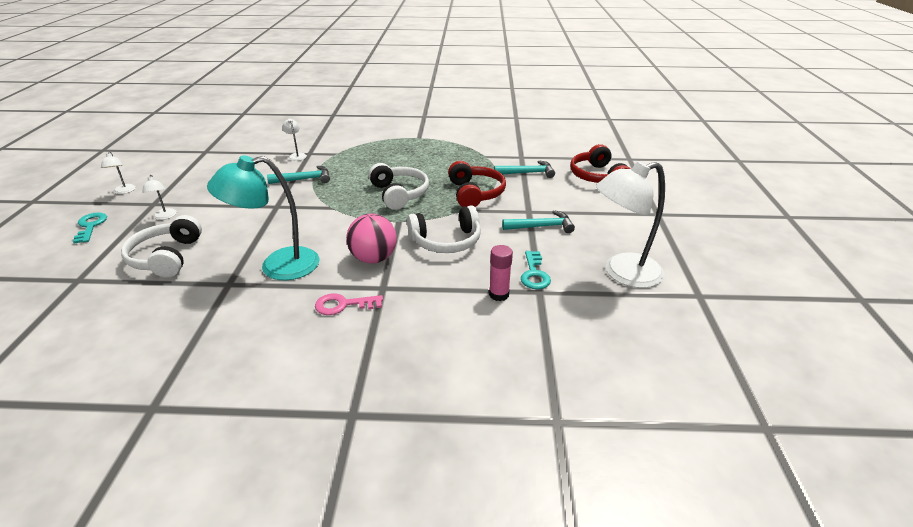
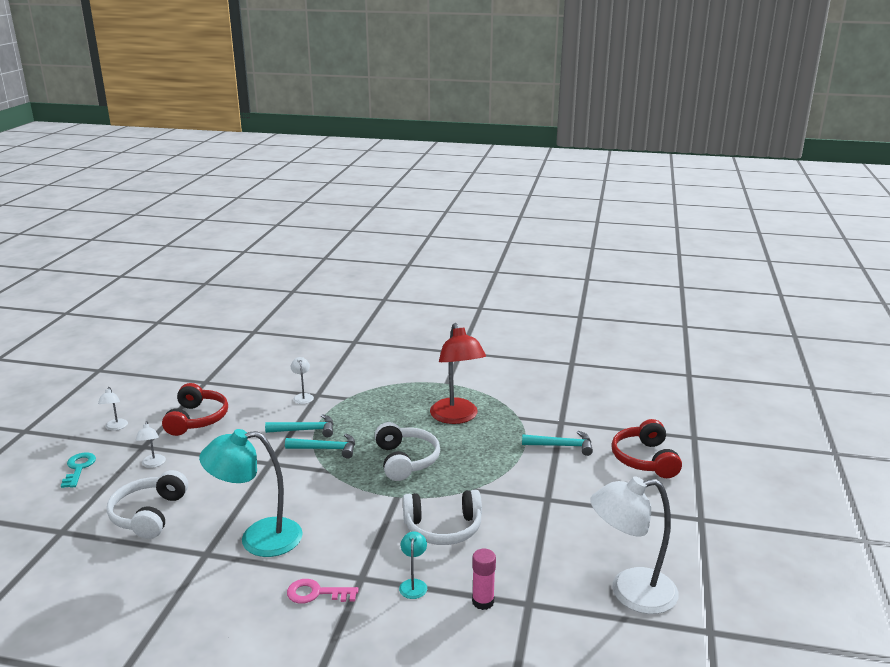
camera: 10 degrees right, 10 degrees down
(373, 258) = (359, 541): pink ball -> none
(432, 288) = (413, 584): none -> turquoise lamp
(434, 160) = (457, 417): none -> red lamp
(475, 193) = (492, 468): red headphones -> red headphones (197, 419)
(534, 274) = (529, 581): turquoise key -> none
(541, 226) = (556, 521): turquoise hammer -> turquoise hammer (326, 449)

